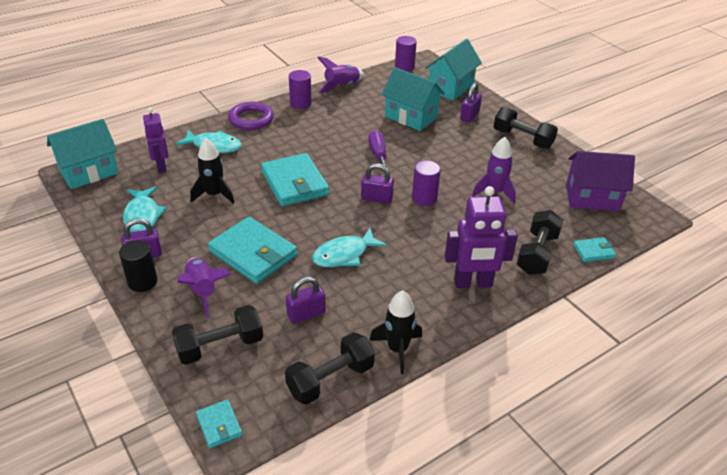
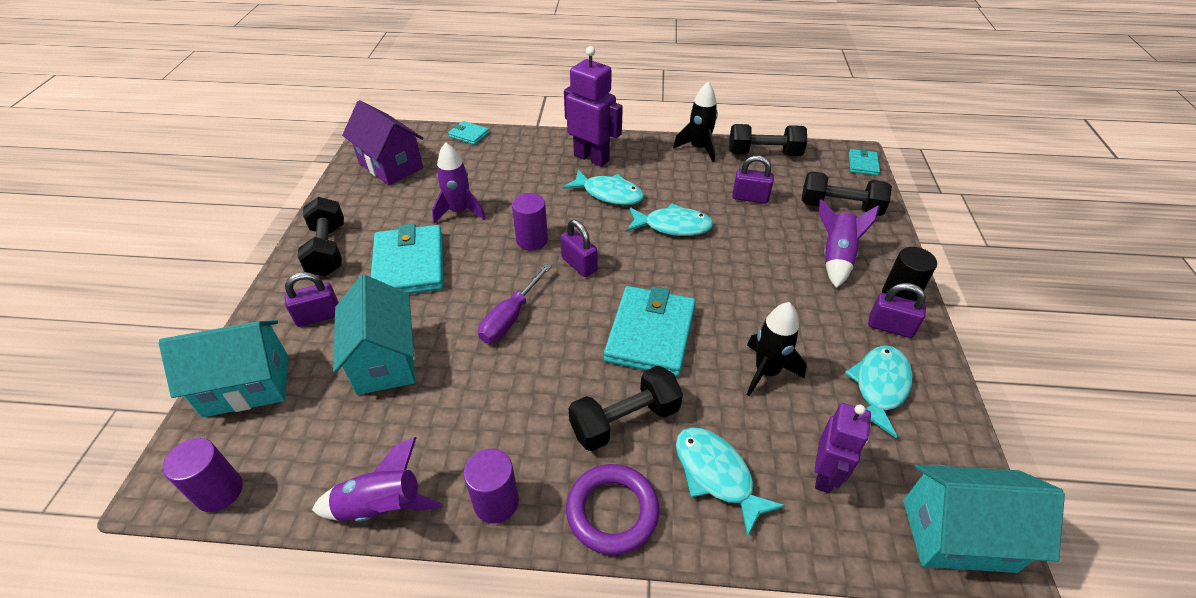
camera: 140 degrees left, 5 degrees up
(253, 253) = (763, 270): turquoise wallet -> turquoise wallet (409, 265)
(418, 257) = (609, 194): none -> turquoise fish
(537, 254) = (512, 152): black dumbbell -> black dumbbell (625, 420)

